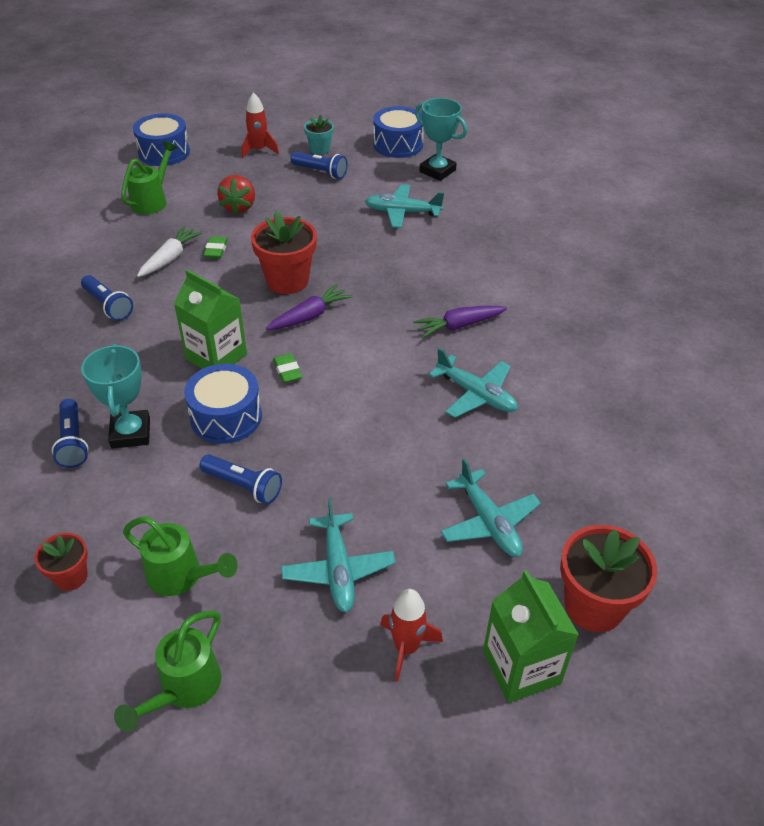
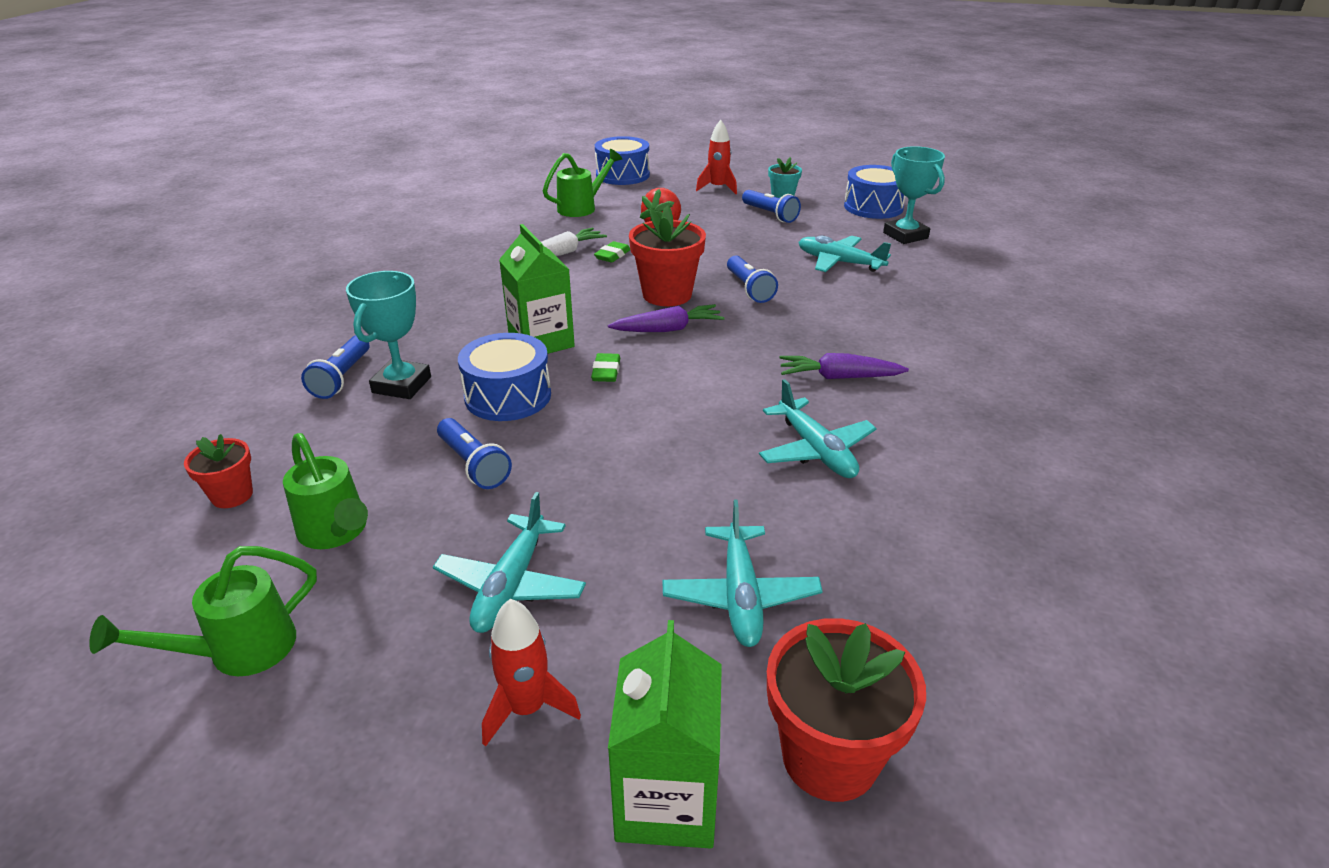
camera: 25 degrees right, 10 degrees down
(108, 305) = (472, 277): blue flashlight -> blue flashlight (749, 289)

